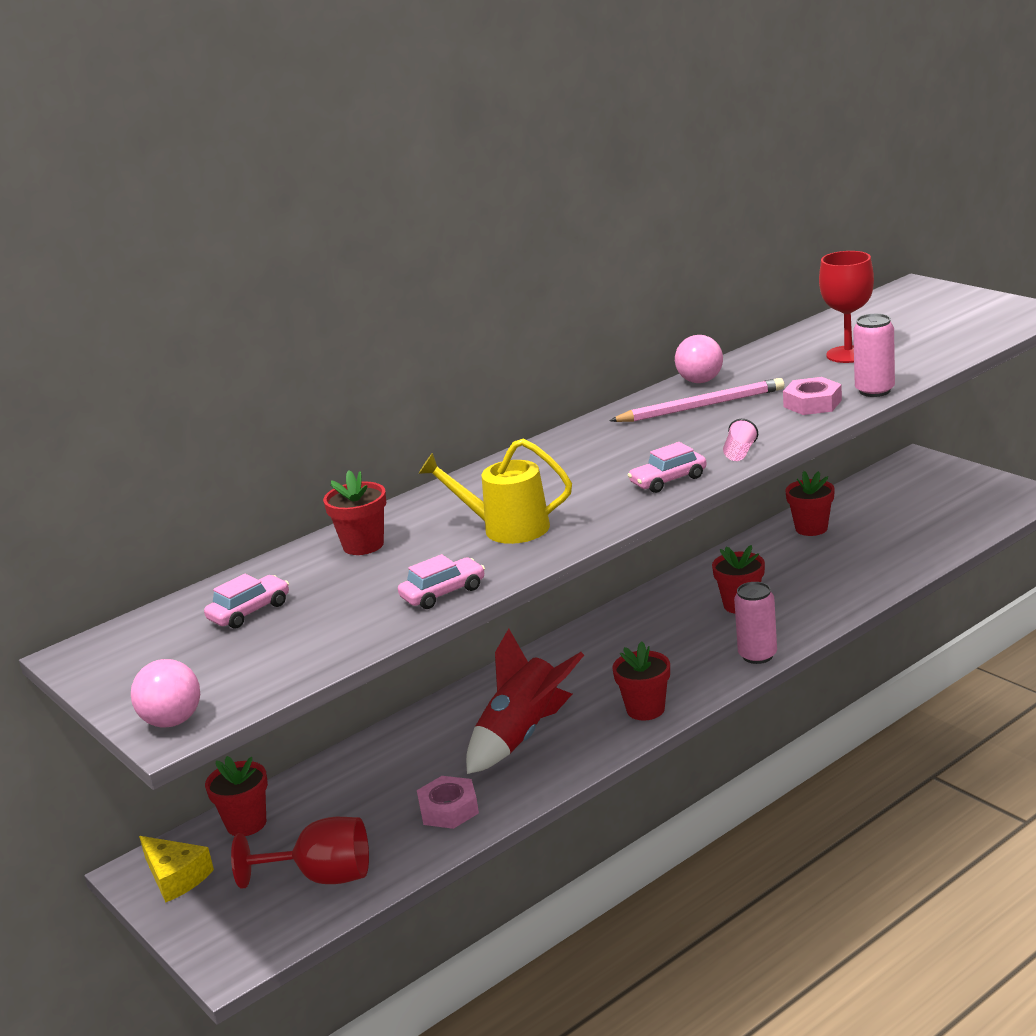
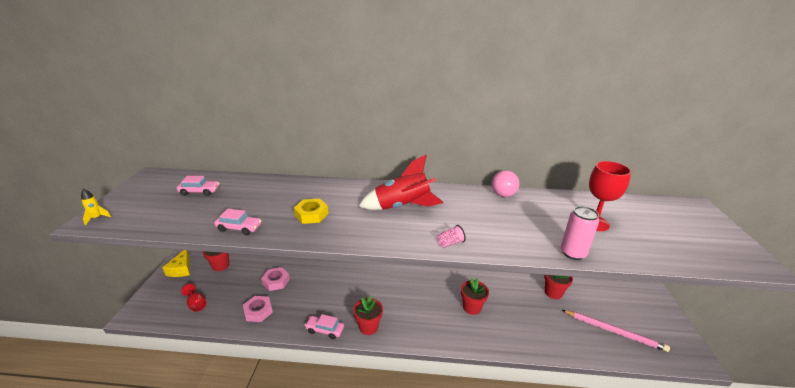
camera: 40 degrees right, 5 degrees up
(173, 721) = (97, 218): pink ball -> yellow rocket
(323, 877) = (196, 304): red goblet -> red goblet, size x0.59
(363, 545) = (271, 189): red flower pot -> none
(506, 528) = (311, 214): yellow watering can -> yellow nut
(523, 736) = (321, 301): red rocket -> red rocket (402, 207)
(668, 480) = (398, 236): pink car -> pink car (325, 330)
(701, 406) = (481, 207): pink pencil -> pink pencil (614, 331)
(757, 655) = (442, 339): pink can -> none
(812, 403) = (529, 239): pink nut -> pink nut (276, 281)

